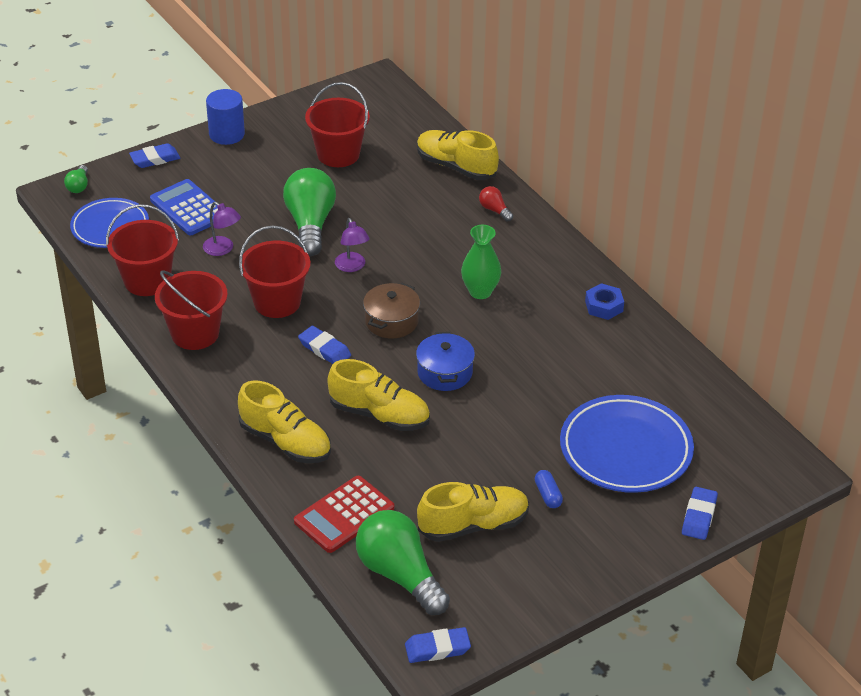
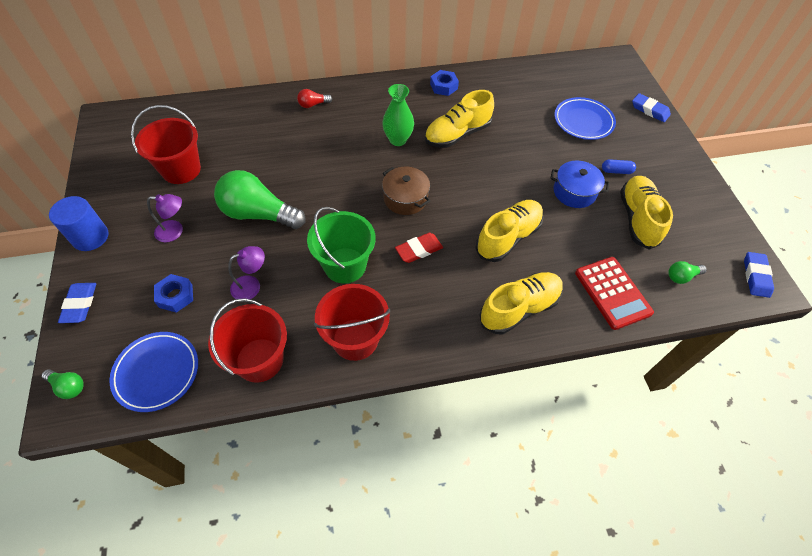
camera: 70 degrees left, 15 degrees up
(189, 208) = (175, 296): blue calculator -> blue nut
(277, 302) = (345, 265): red bucket -> green bucket
(324, 349) = (419, 250): blue eraser -> red eraser
(352, 267) = (328, 203): purple lamp -> purple lamp (175, 231)
(400, 575) = (681, 276): green light bulb -> green light bulb, size x0.45
(445, 372) = (476, 185): blue pot -> blue pot (574, 192)
(456, 166) = (249, 108): yellow shoe -> yellow shoe (457, 134)
(625, 449) = (583, 121): blue plate -> blue plate, size x0.67

